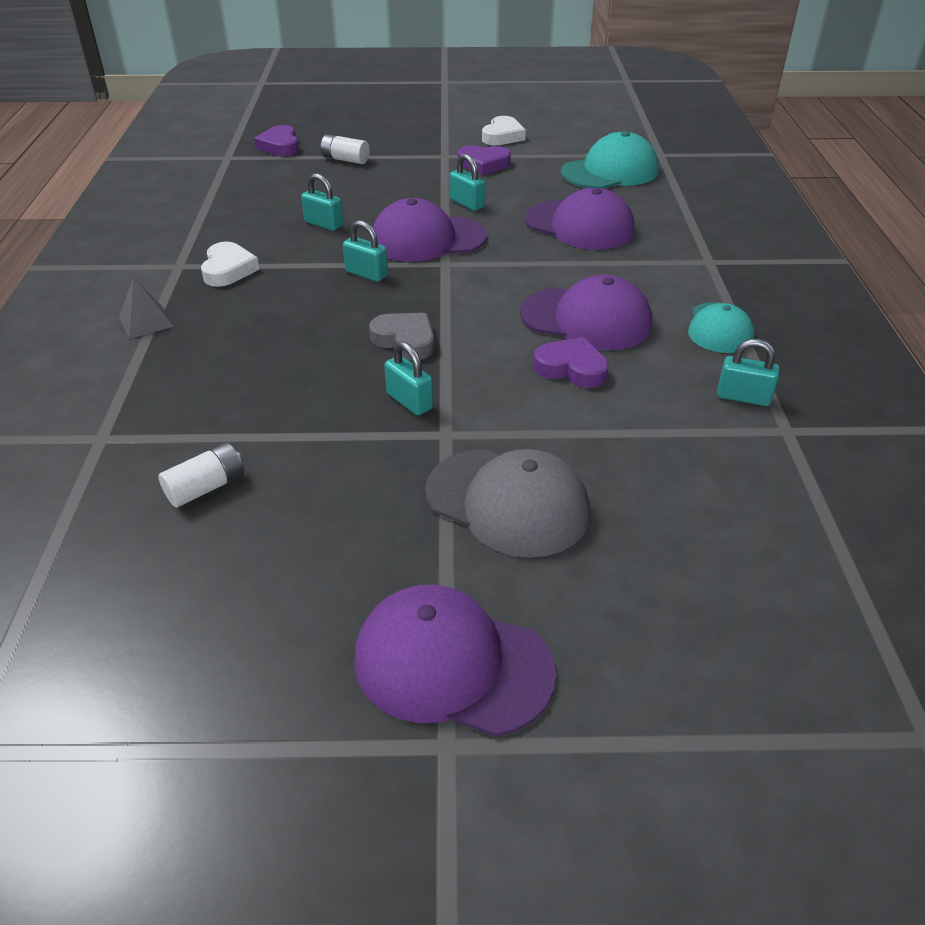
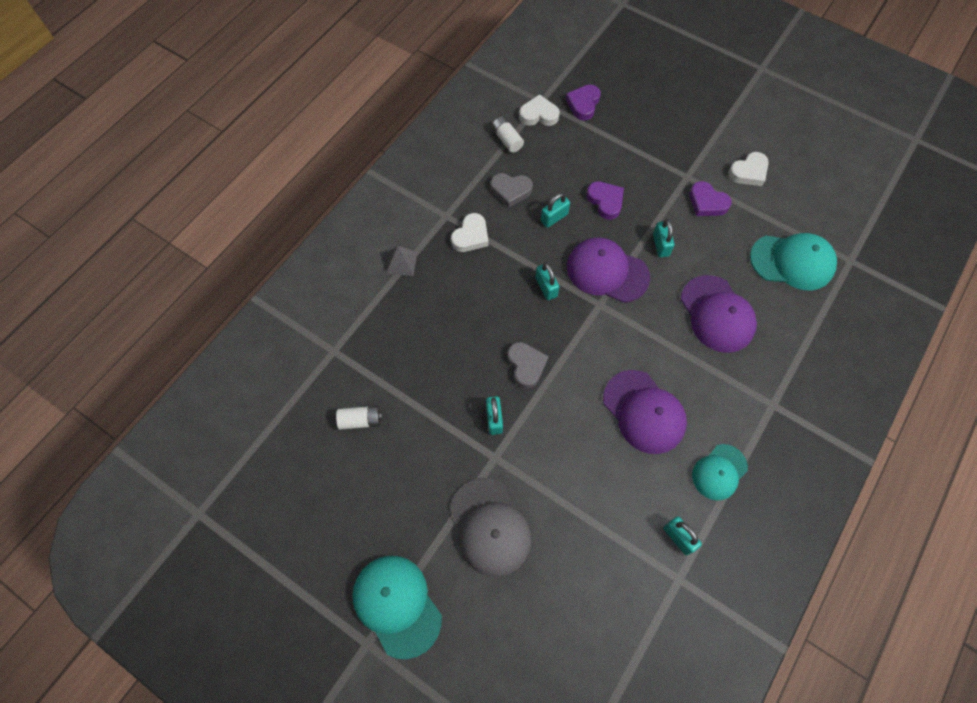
camera: 35 degrees right, 25 degrees up
(233, 166) = (539, 115): none -> white heart
(249, 223) = (511, 191): none -> grey heart
(324, 224) = (554, 218): turquoise padlock -> turquoise padlock turned 75 degrees clockwise
(345, 159) = (616, 145): white battery -> white battery (507, 140)
(452, 664) = (397, 605): purple cap -> turquoise cap
(571, 368) = (600, 449): purple heart -> purple heart (605, 201)

